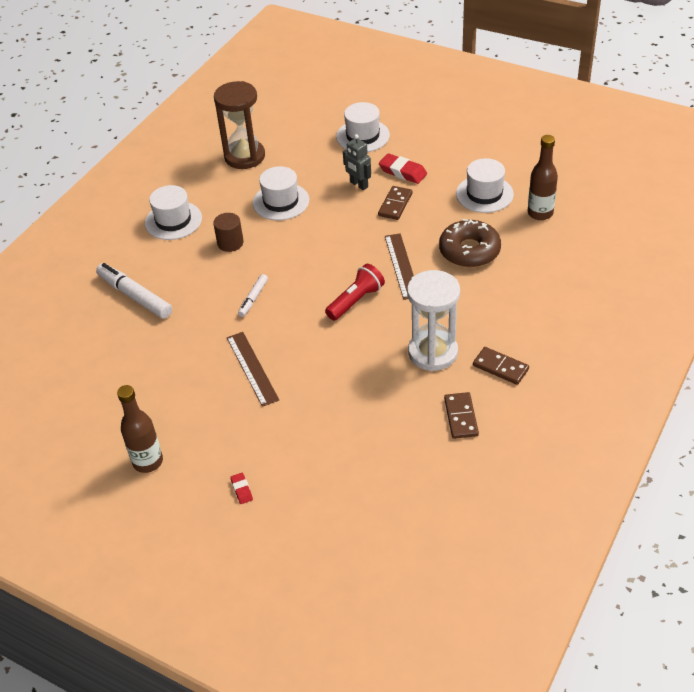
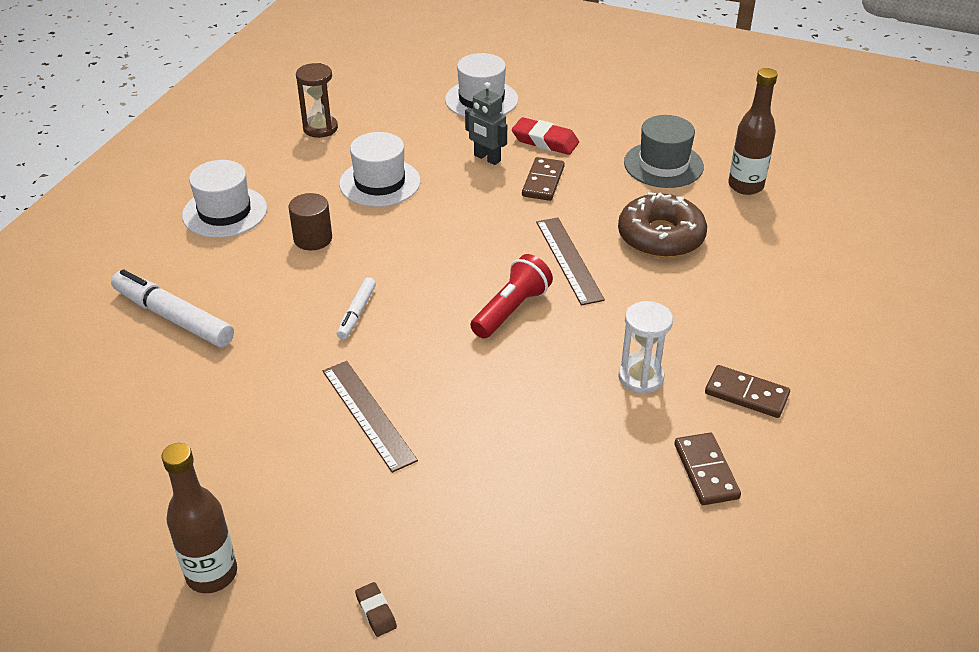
camera: 10 degrees left, 5 degrees down
(242, 490) = (376, 612): red eraser -> brown eraser
(244, 156) = (320, 128): brown hourglass -> brown hourglass, size x0.60
(433, 352) = (641, 377): white hourglass -> white hourglass, size x0.60
(484, 194) = (663, 165): white hat -> grey hat

